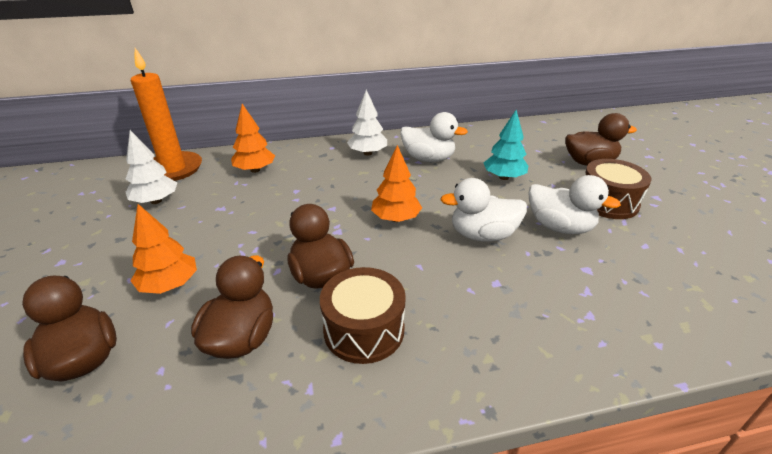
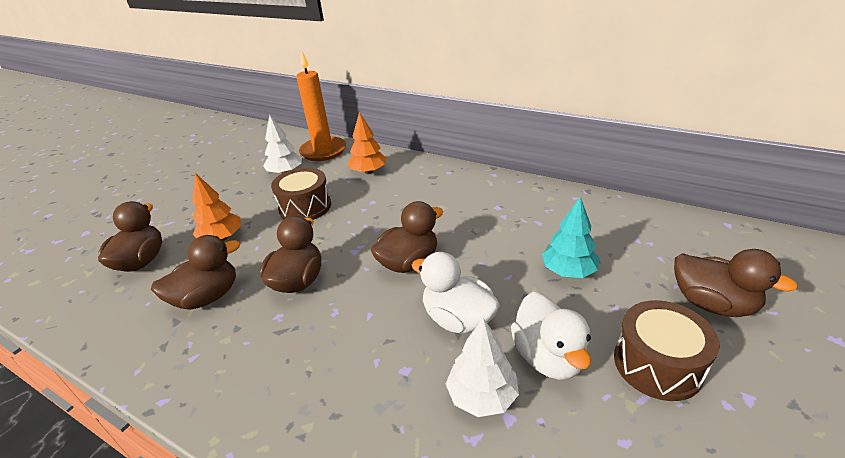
camera: 45 degrees right, 0 degrees up
(364, 330) = (268, 340): brown drum -> brown drum (305, 207)
(367, 153) = (470, 189): white tree -> white tree (482, 396)
(396, 219) = (409, 263): orange tree -> brown duck
(428, 159) = (517, 217): white duck -> none

